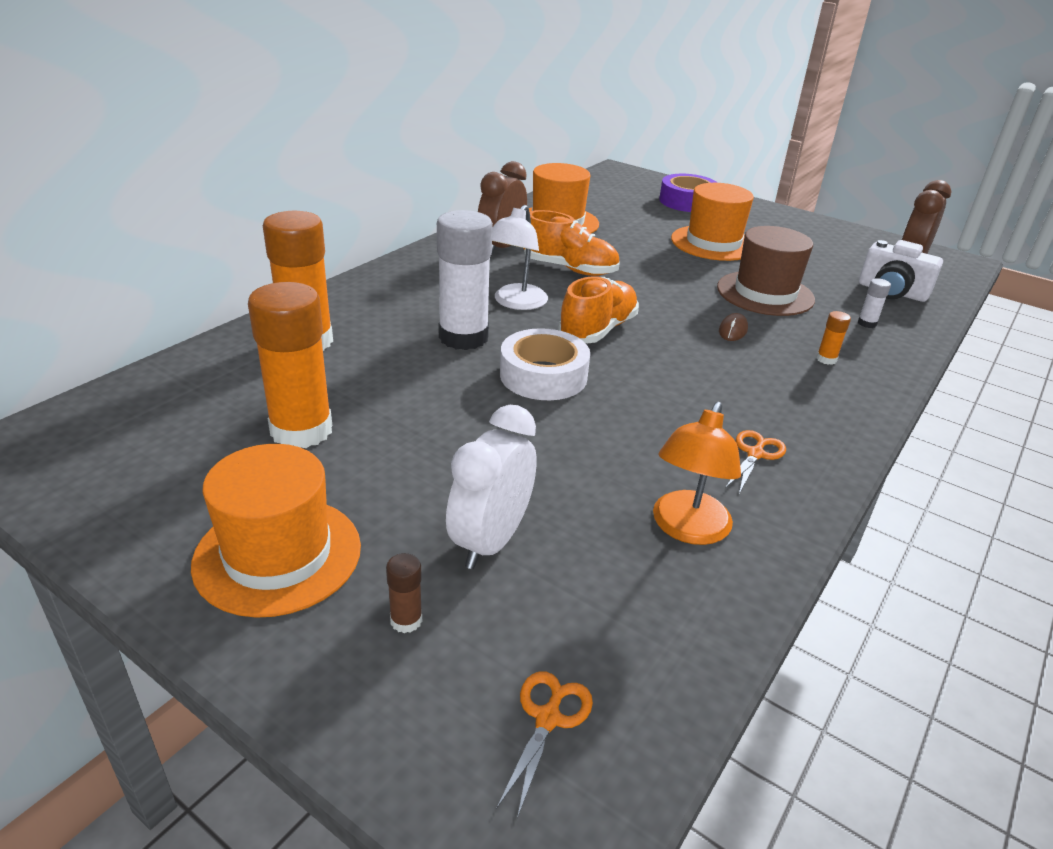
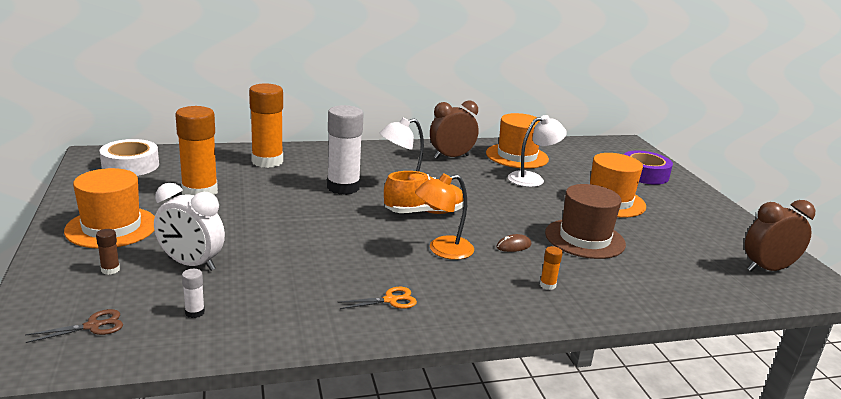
camera: 40 degrees right, 10 degrees down
(491, 541) = (191, 264): white clock -> white clock turned 135 degrees counterclockwise
(543, 376) = (349, 218): white tape -> white tape (130, 165)
(548, 718) = (93, 326): orange scissors -> brown scissors
(569, 269) = (471, 180): orange shoe -> none
(616, 244) = (532, 179): none -> white lamp
(687, 529) = (283, 306): orange lamp -> orange lamp (442, 250)
(867, 323) = (630, 283): white glue stick -> white glue stick (194, 312)
(891, 292) = (701, 277): white camera -> none

